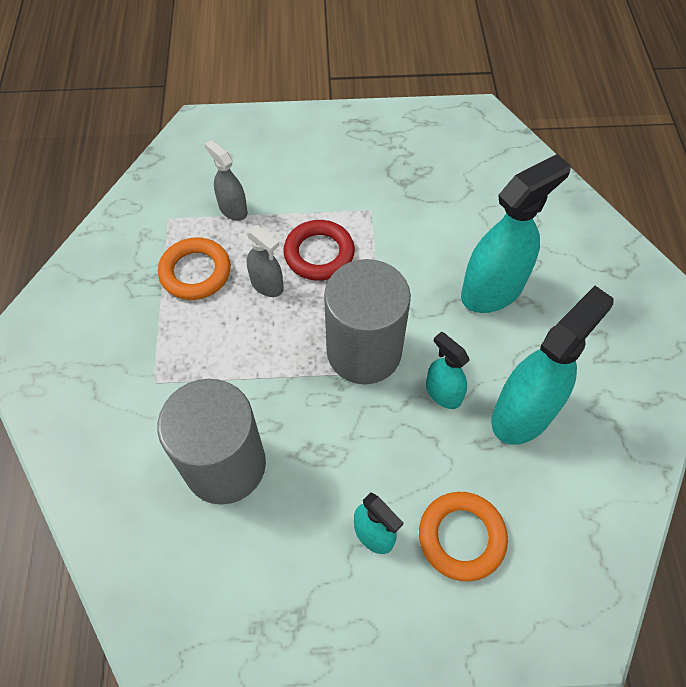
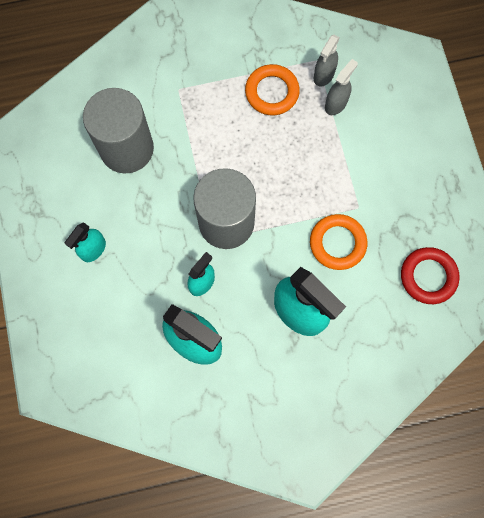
camera: 80 degrees right, 15 degrees up
(267, 285) = (270, 144): grey spray bottle -> grey spray bottle (324, 75)
(319, 254) = (307, 176): red ring -> red ring (428, 276)
(461, 537) = (99, 305): orange ring -> orange ring (337, 243)

